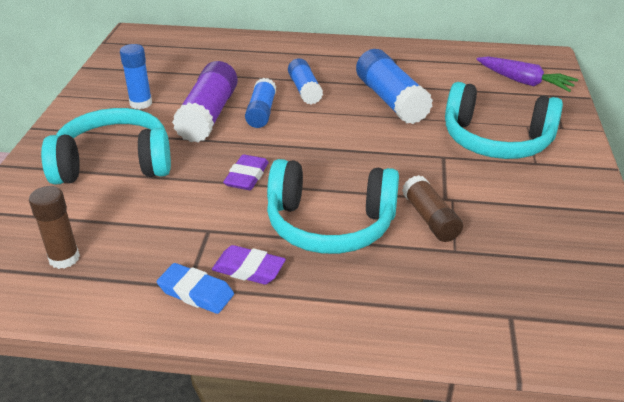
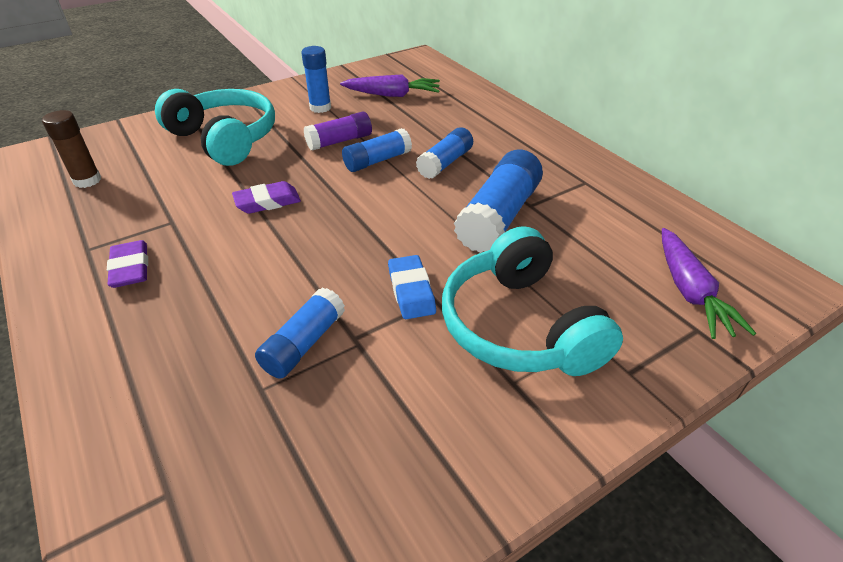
camera: 50 degrees right, 5 degrees up
(177, 68) = (392, 95): none -> purple carrot
(196, 292) = (80, 257): blue eraser -> blue eraser (411, 291)
(209, 115) = (339, 141): purple glue stick -> purple glue stick, size x0.62
(330, 224) = (235, 281): turquoise headphones -> none
(430, 219) = (303, 343): brown glue stick -> blue glue stick

